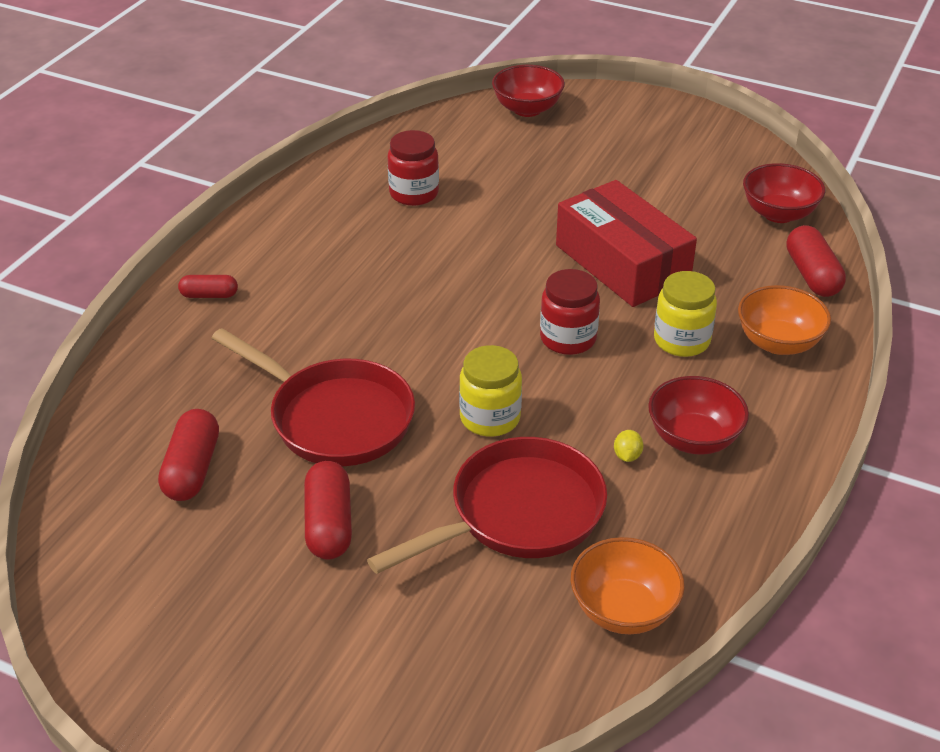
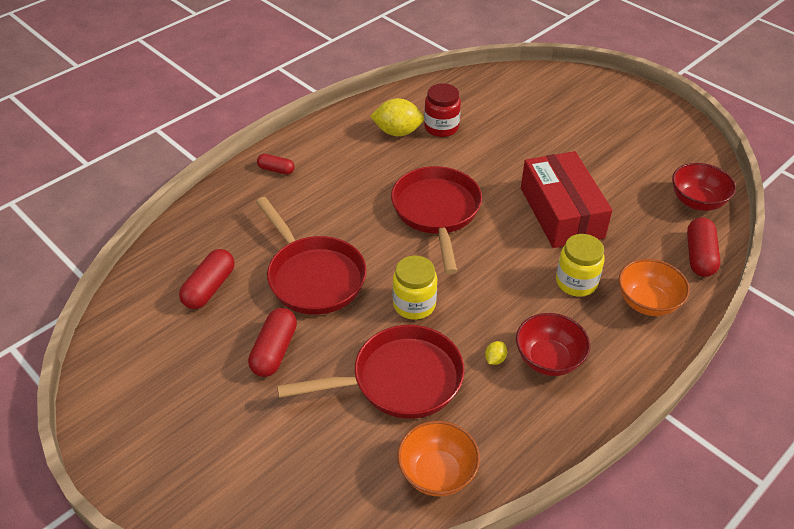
camera: 20 degrees right, 5 degrees up
(357, 211) = (397, 132): none -> yellow lemon
(461, 298) = (436, 212): none -> red pan
(527, 109) = (549, 81): red bowl -> none
(568, 338) = (495, 260): red jar -> none

